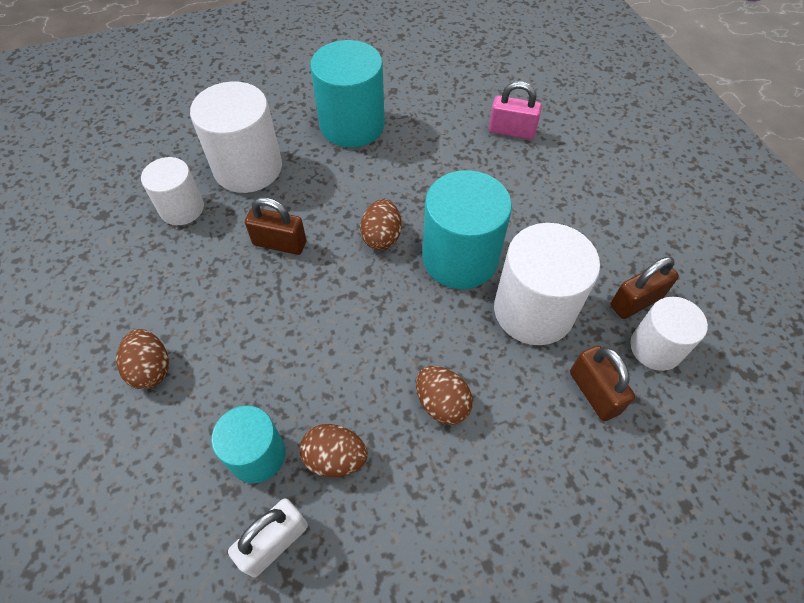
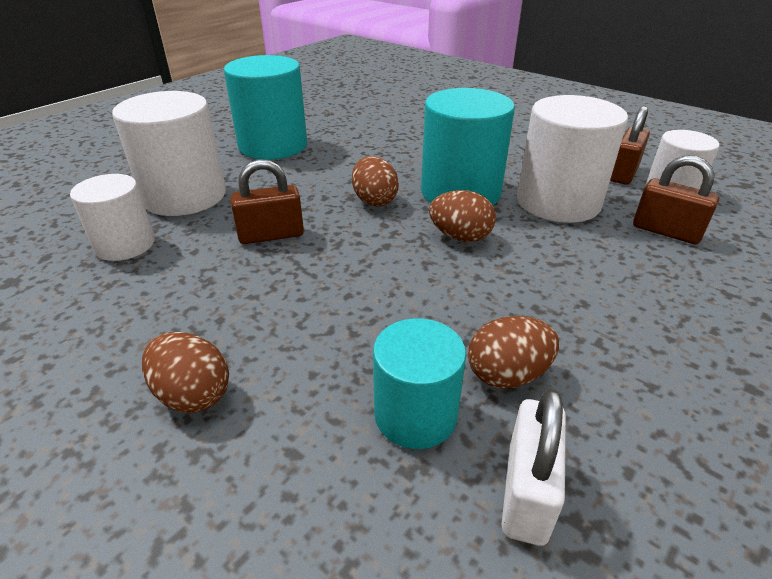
camera: 30 degrees left, 20 degrees down
(442, 403) = (559, 287): brown egg -> brown egg (460, 237)
(511, 131) = (418, 118): pink padlock -> none

